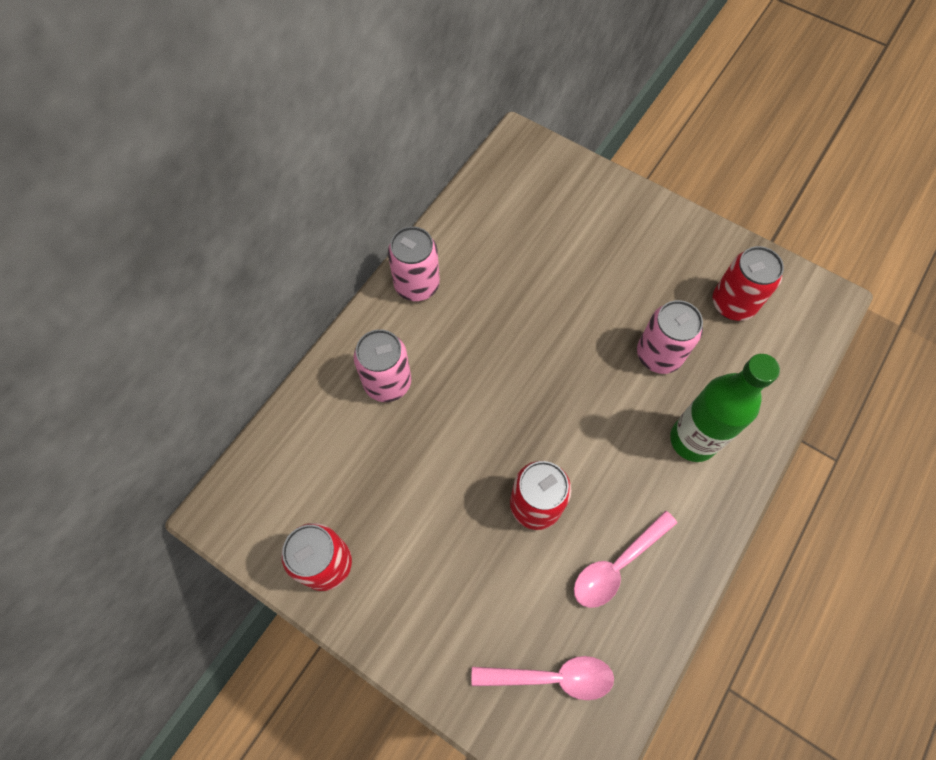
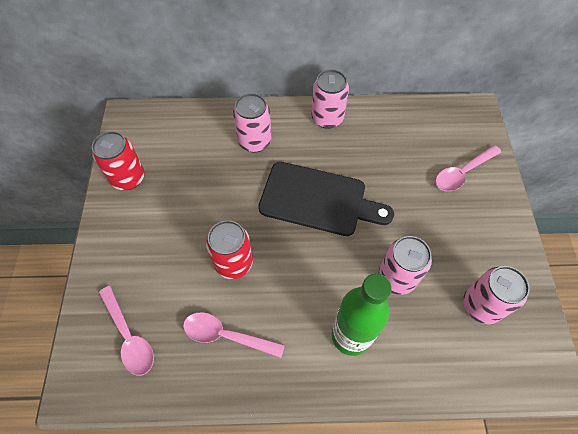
camera: 55 degrees right, 5 degrees down
(518, 367) = (318, 200): none -> black cutting board
(585, 211) = (462, 173): none -> pink spoon
(733, 304) = (481, 305): red can -> pink can

